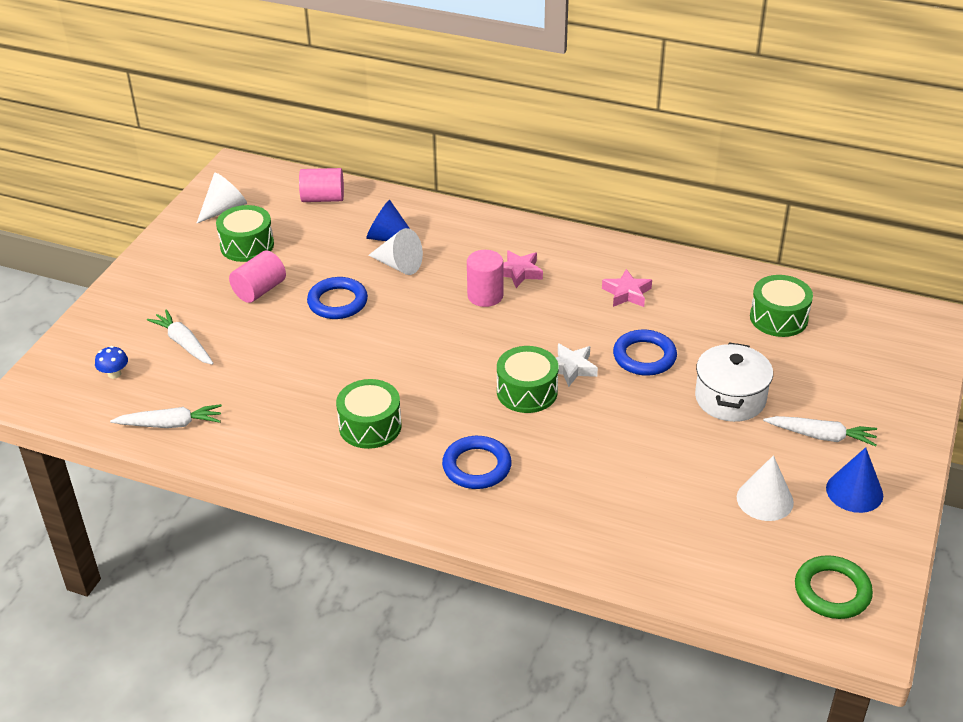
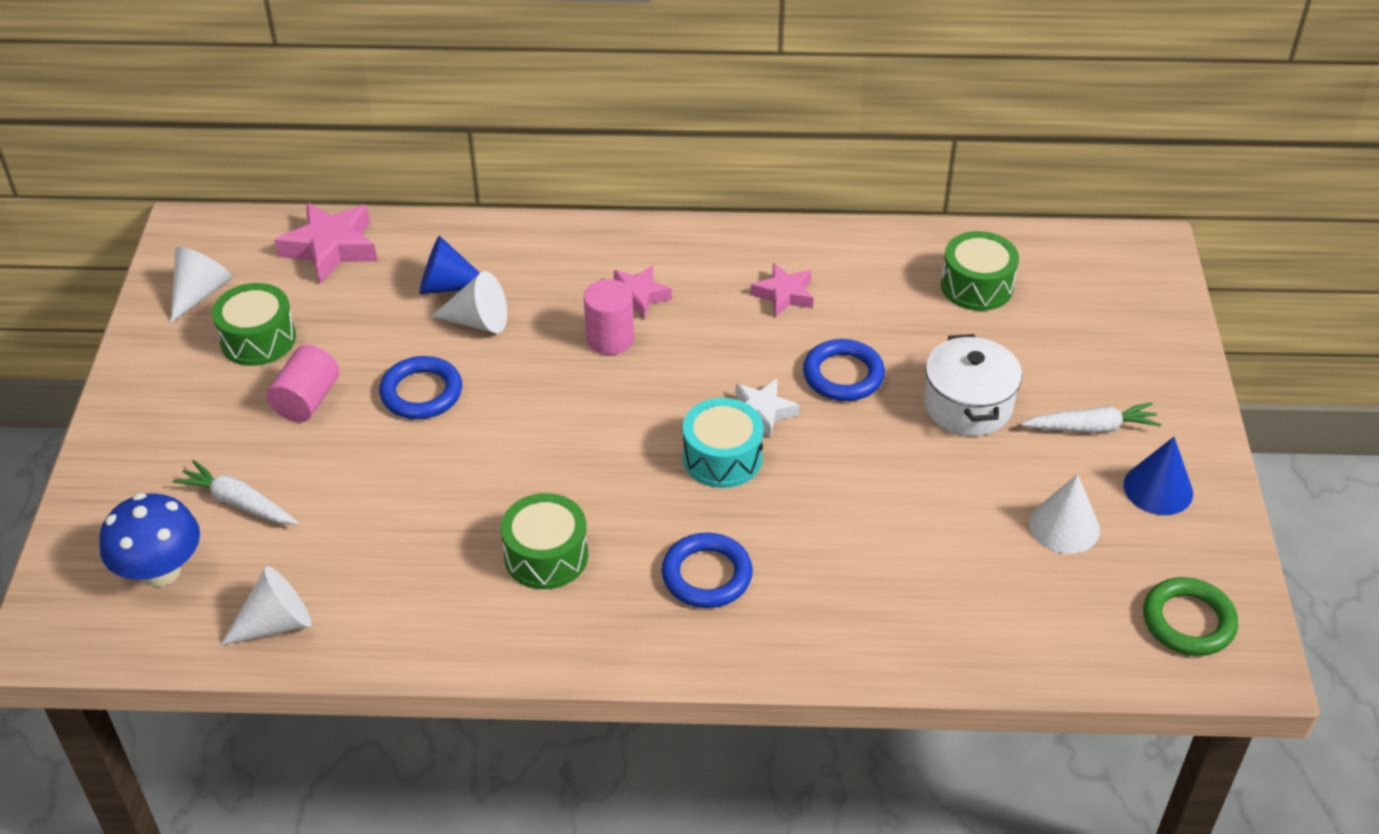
camera: 20 degrees left, 5 degrees up
(114, 374) = (160, 571): blue mushroom -> blue mushroom, size x2.09
(170, 424) = (276, 623): white carrot -> white cone
(323, 198) = (331, 248): pink cylinder -> pink star
(527, 391) = (722, 457): green drum -> turquoise drum

